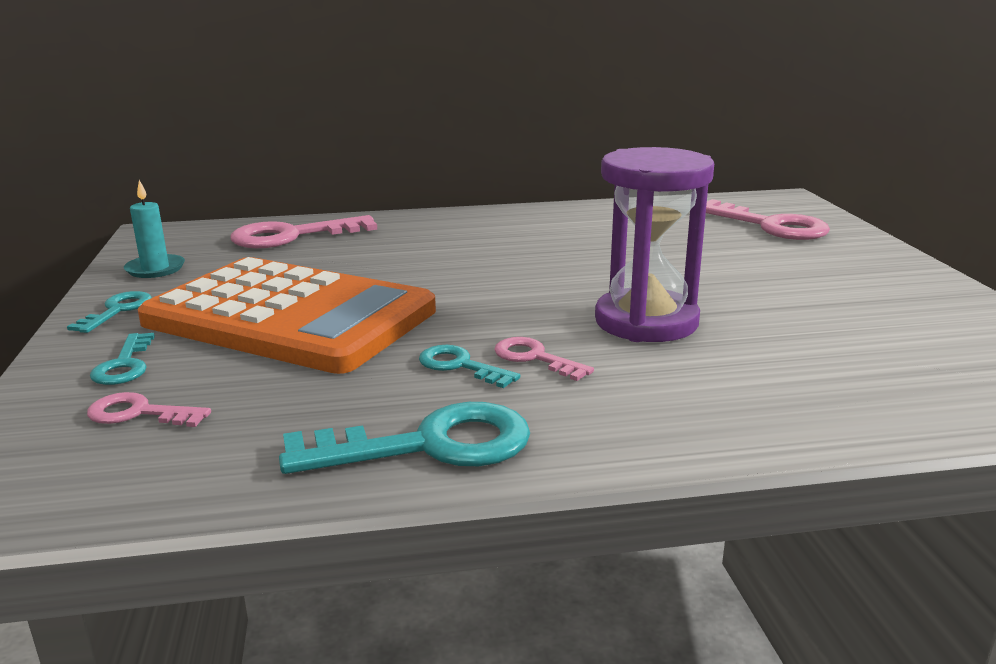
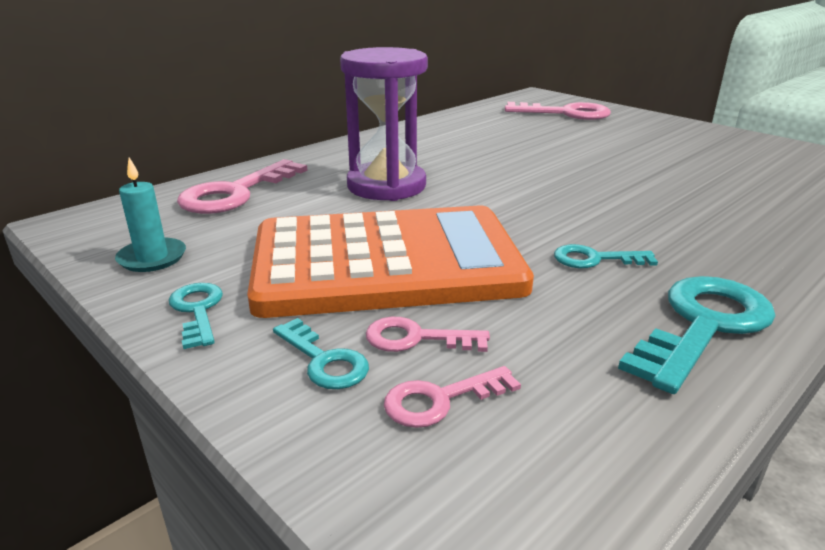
camera: 35 degrees left, 5 degrees up
(534, 358) = (626, 237): pink key -> pink key (416, 338)
(646, 321) = (632, 192): purple hourglass -> purple hourglass (386, 186)

